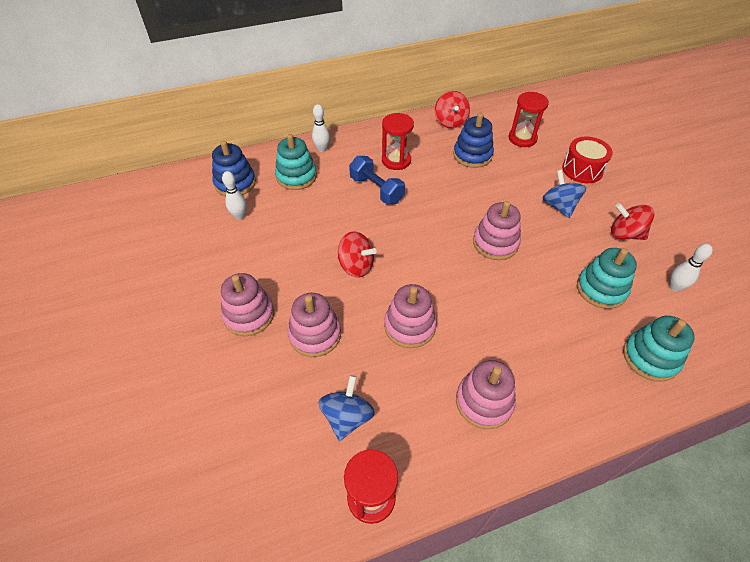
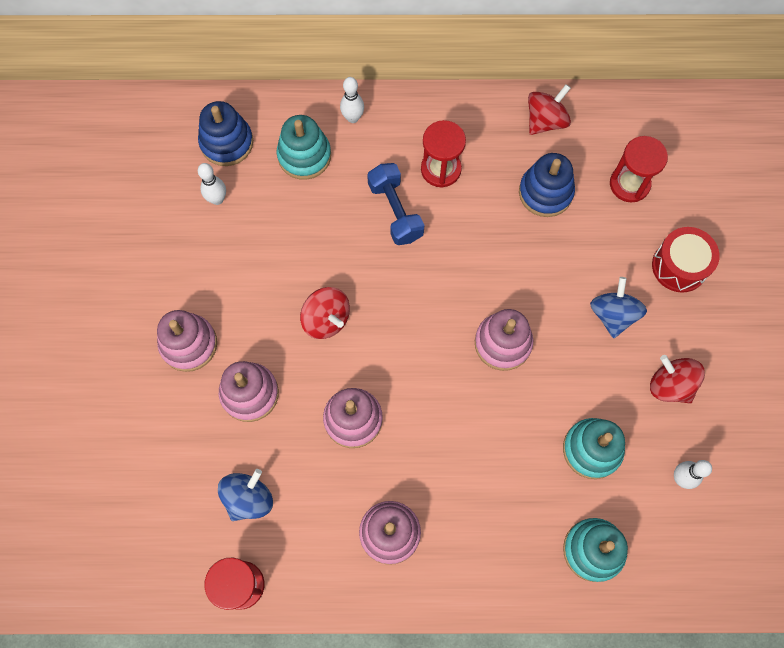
camera: 20 degrees right, 20 degrees up
(450, 122) = (545, 121): red spinning top -> red spinning top turned 150 degrees counterclockwise

